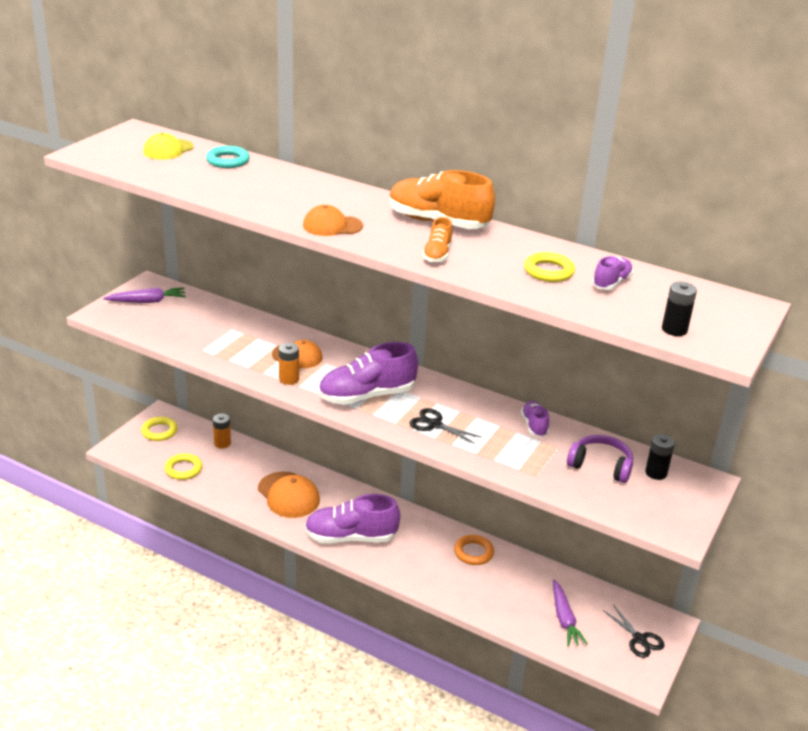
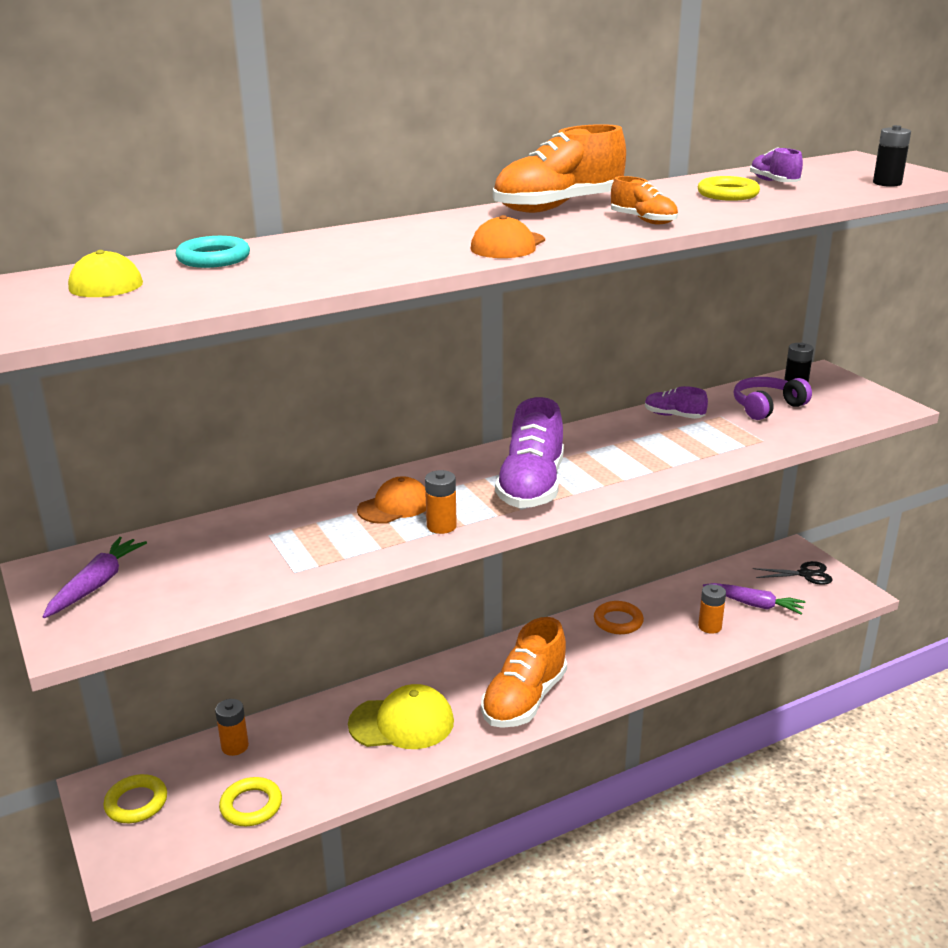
camera: 55 degrees left, 5 degrees down
(288, 495) = (402, 723): orange cap -> yellow cap
(351, 537) = (524, 699): purple shoe -> orange shoe
(434, 424) = (626, 464): black scissors -> none
(511, 602) = (709, 626): none -> orange battery

